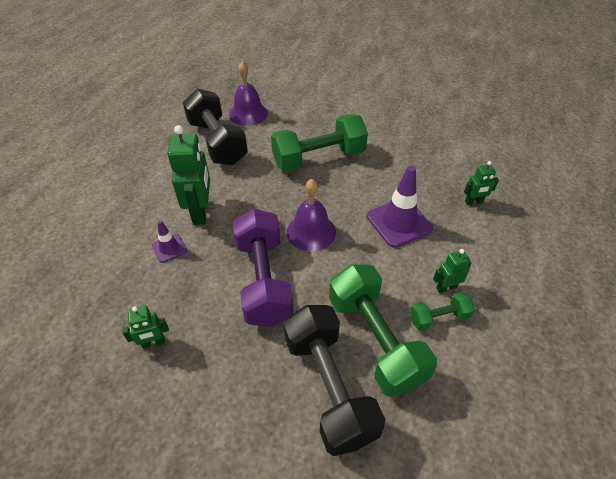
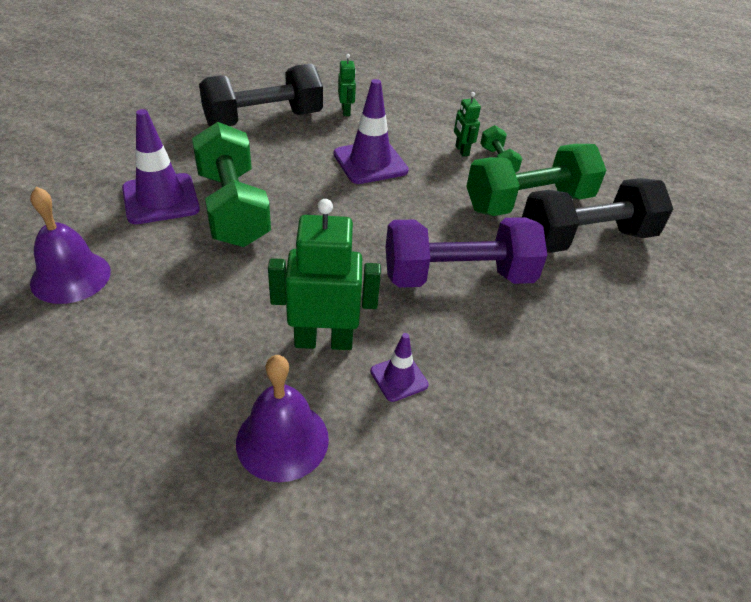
camera: 90 degrees left, 5 degrees down
(153, 343) = (565, 385): green robot -> none
(217, 142) = (142, 320): black dumbbell -> black dumbbell (264, 120)
(311, 232) = (378, 230): purple bell -> purple bell (282, 440)
(320, 129) = (160, 199): none -> purple traffic cone

